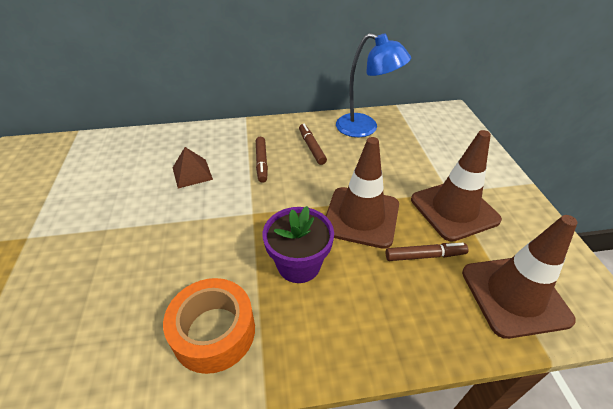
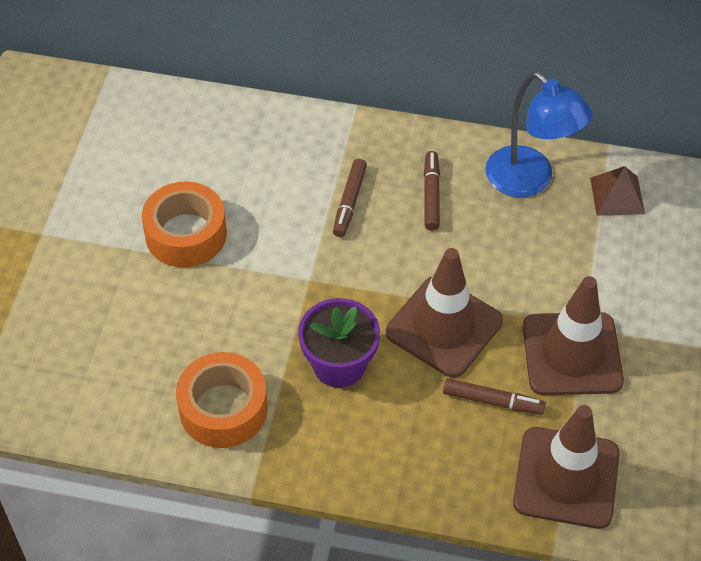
camera: 20 degrees right, 10 degrees up
(149, 208) = (186, 234): none -> orange tape
(192, 173) = (251, 193): brown pyramid -> brown pyramid (617, 195)

